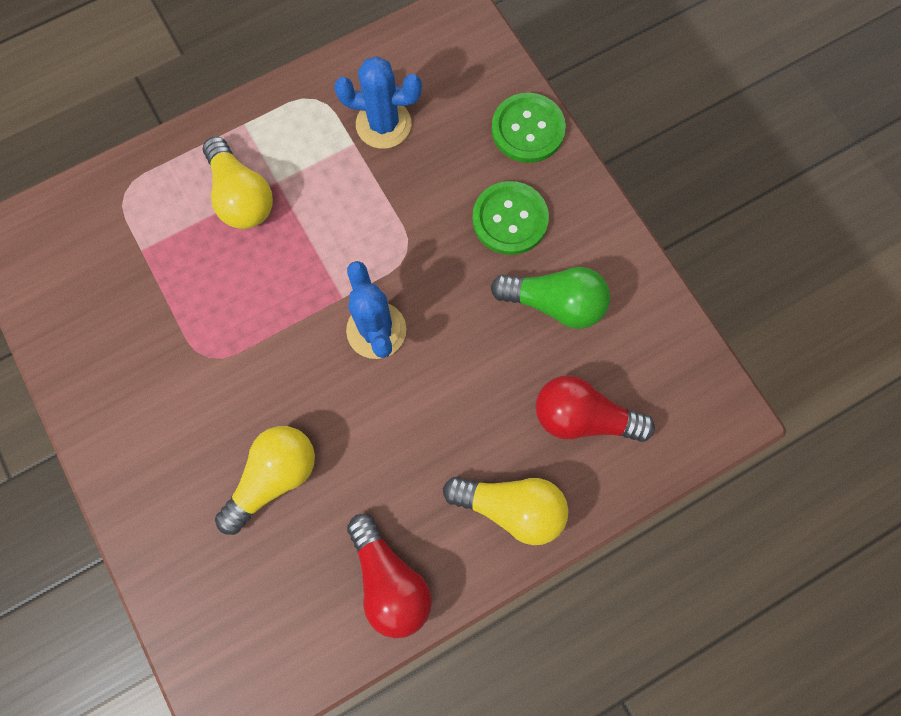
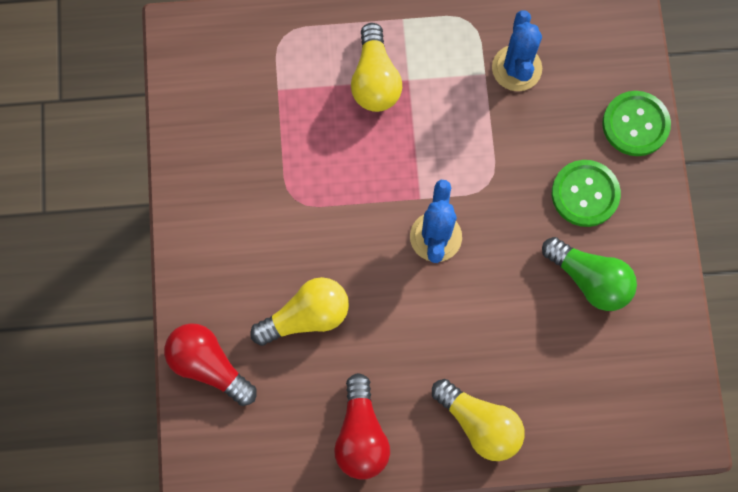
camera: 25 degrees right, 0 degrees up
(383, 124) = (516, 68): blue cactus -> blue cactus turned 60 degrees clockwise
(583, 417) = (569, 380): red light bulb -> red light bulb (209, 365)

